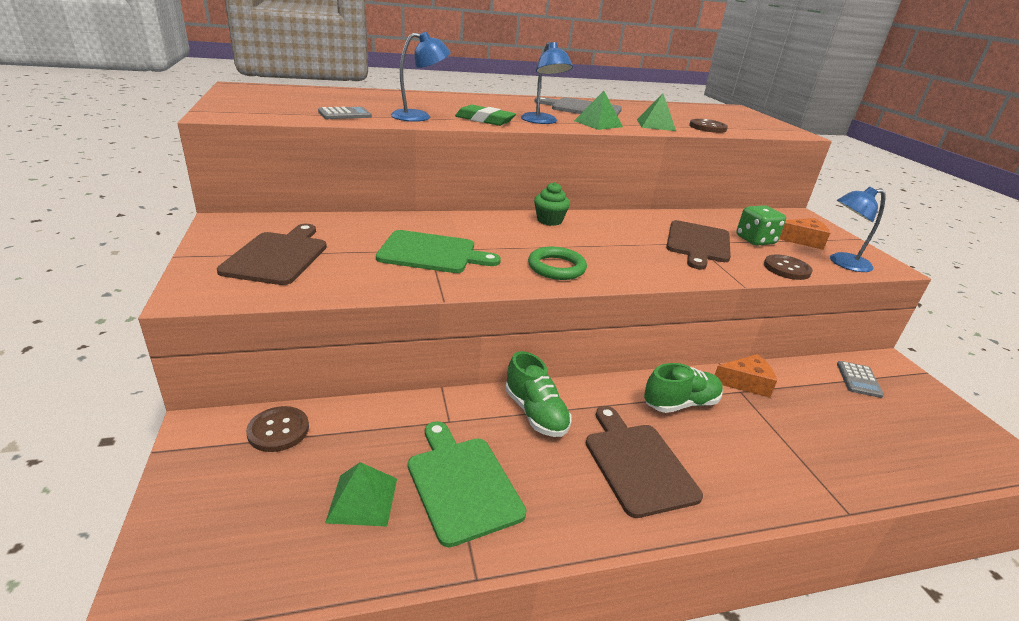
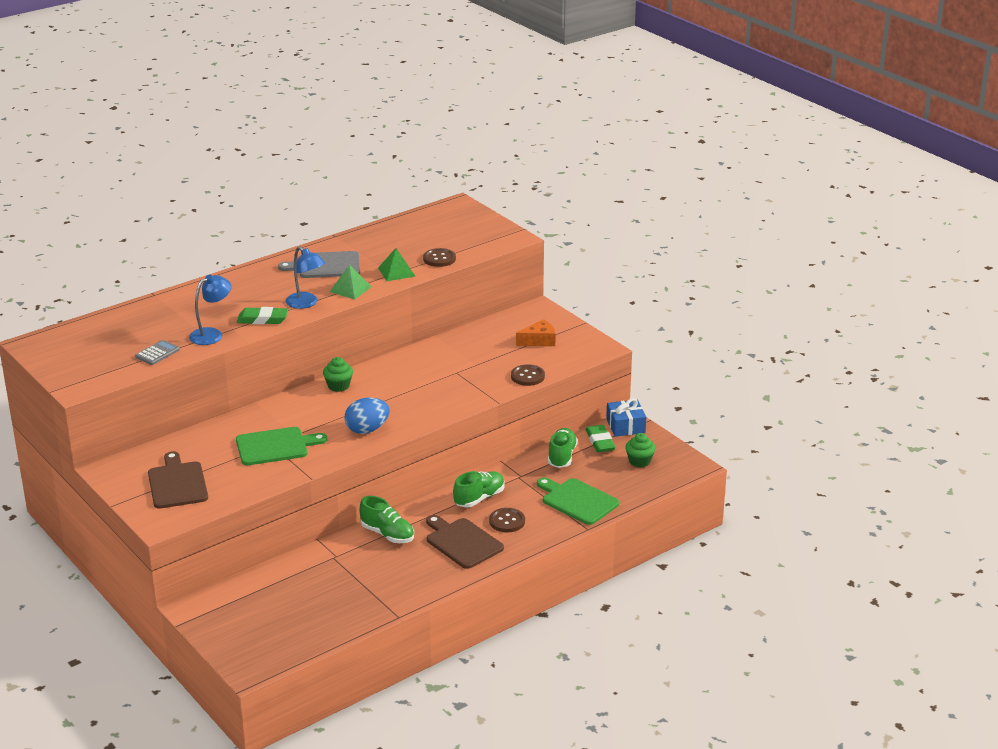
camera: 20 degrees left, 0 degrees up
(278, 430) = (237, 593): brown button -> brown button (507, 521)
(362, 499) = (316, 607): green pyramid -> none
(462, 484) = (366, 583): green cutting board -> green cutting board (577, 501)
(556, 267) = (367, 430): green ring -> blue egg
(698, 243) = (459, 372): brown cutting board -> none
(745, 383) = (521, 470): orange cheese -> none
(755, 240) = (502, 353): green dice -> none
(804, 383) = (562, 456): none -> green shoe
(842, 263) = (568, 356): blue lamp -> none
(858, 380) = (600, 442): grey calculator -> green eraser
(893, 370) = (625, 426): none -> blue gift
(923, 424) = (639, 461): none -> green cupcake

